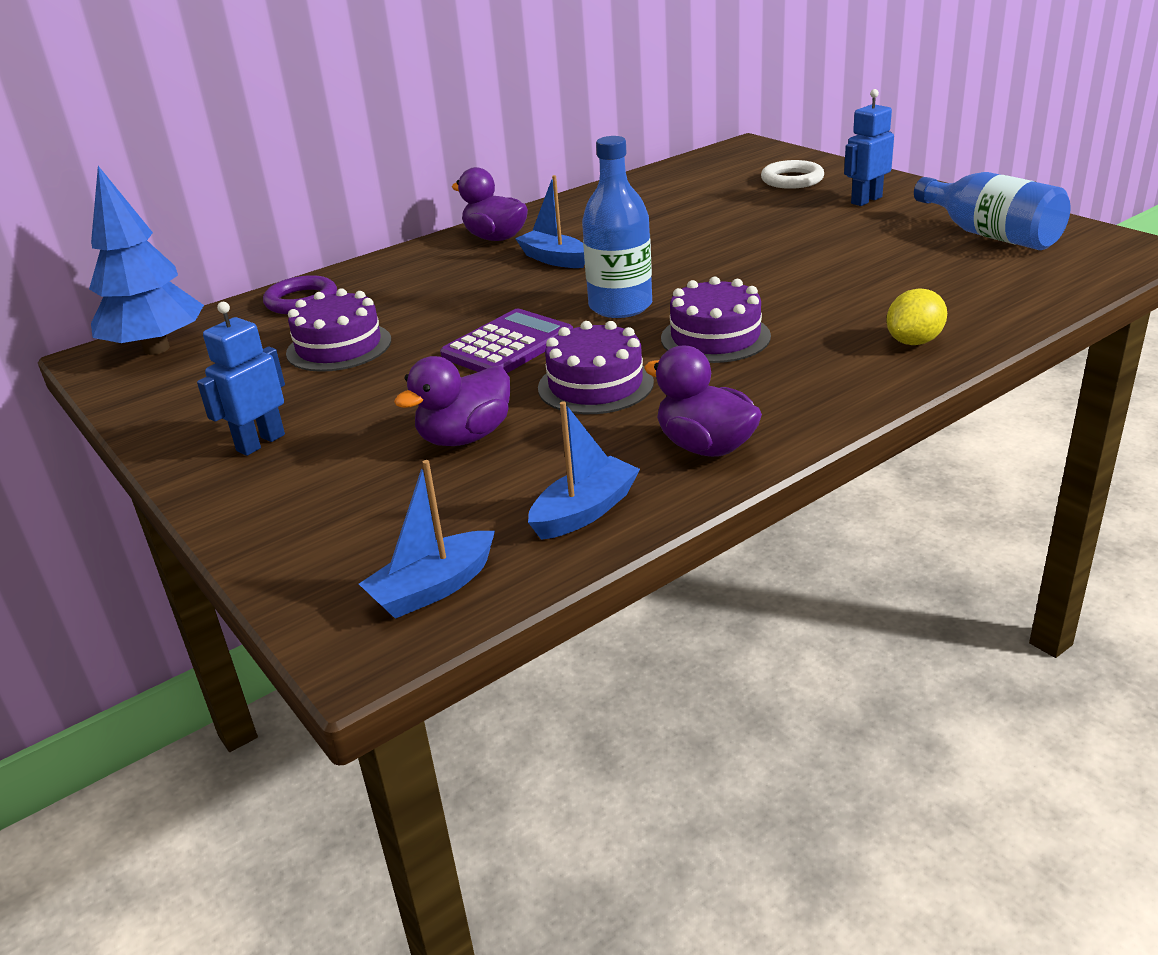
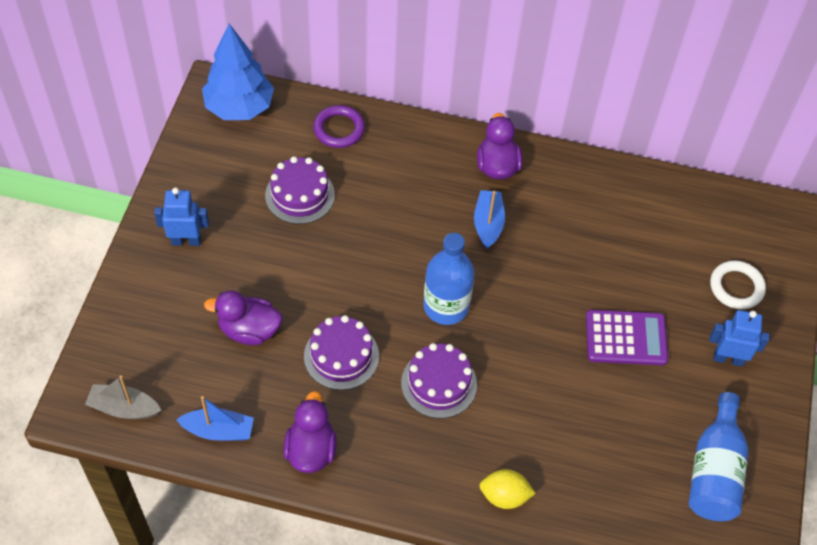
camera: 45 degrees right, 25 degrees up
(433, 588) = (124, 408): blue boat -> grey boat
(508, 345) = (357, 280): purple calculator -> purple calculator (626, 338)

